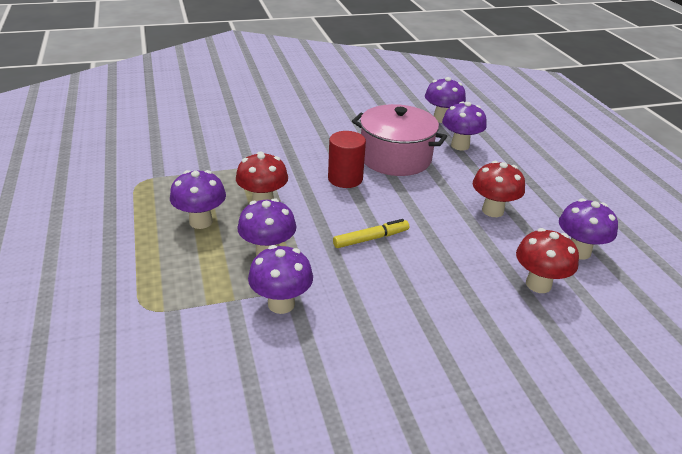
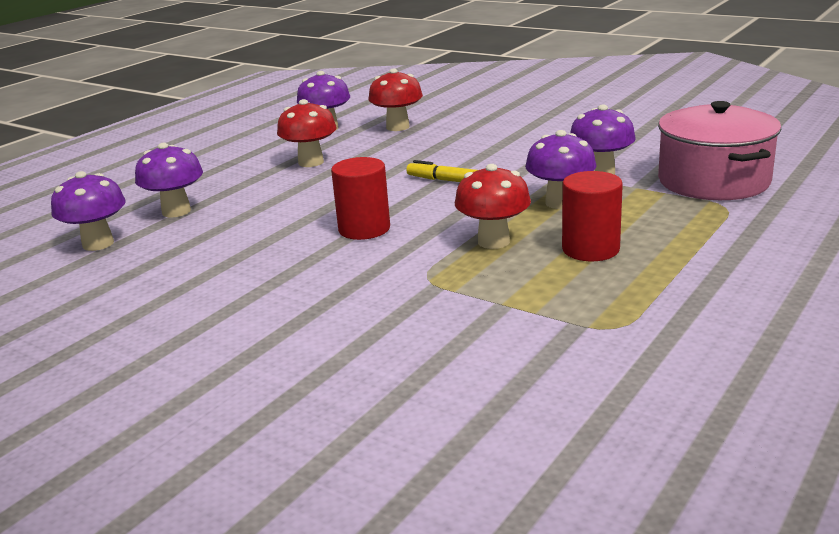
camera: 125 degrees left, 10 degrees down
(201, 221) = (590, 249): purple mushroom -> red cylinder
(395, 158) = (266, 227): pink pot -> pink pot (713, 181)

